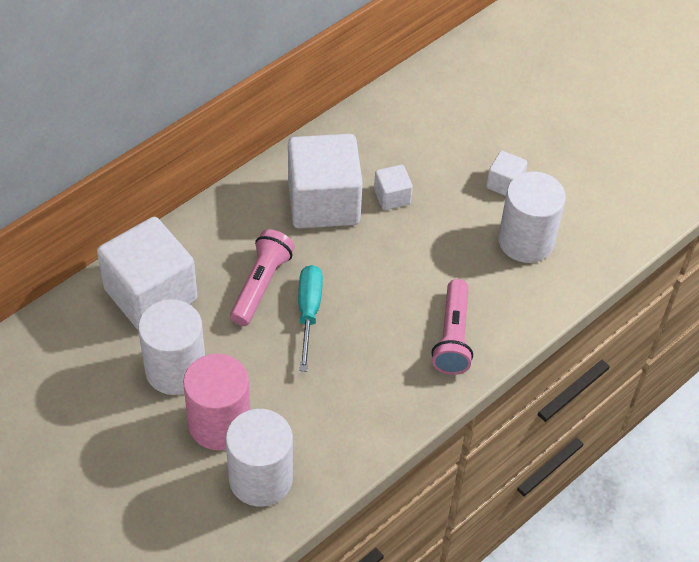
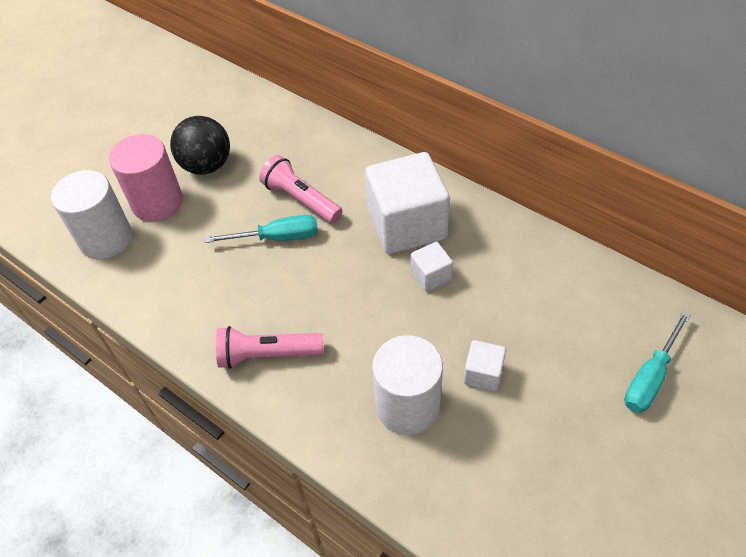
camera: 85 degrees right, 0 degrees up
(150, 294) = (277, 135): white cube -> none
(175, 369) = (207, 166): white cylinder -> black ball
(261, 285) = (301, 200): pink flashlight -> pink flashlight turned 150 degrees counterclockwise
(528, 82) = (650, 377): none -> turquoise screwdriver

